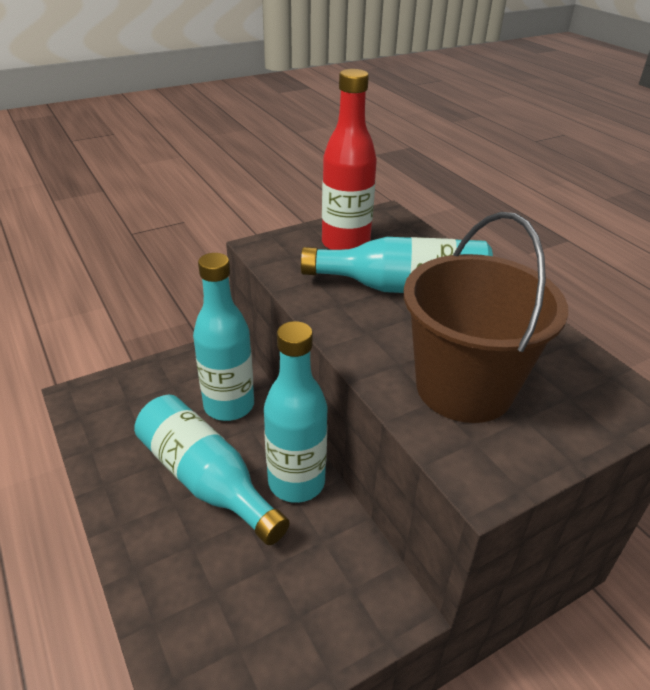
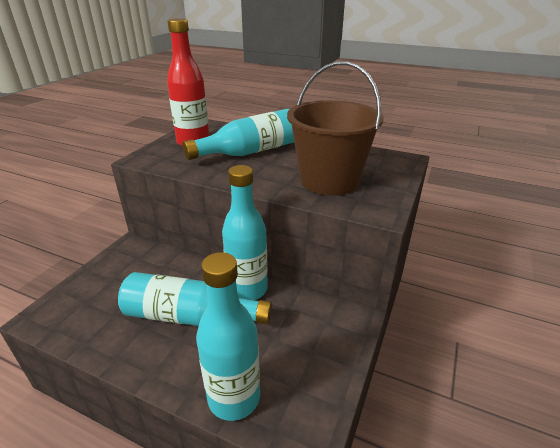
camera: 35 degrees left, 5 degrees down
(229, 405) = (166, 271): turquoise bottle -> turquoise bottle (234, 398)

